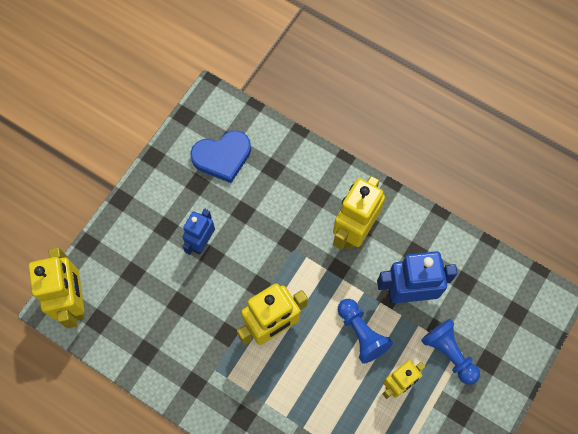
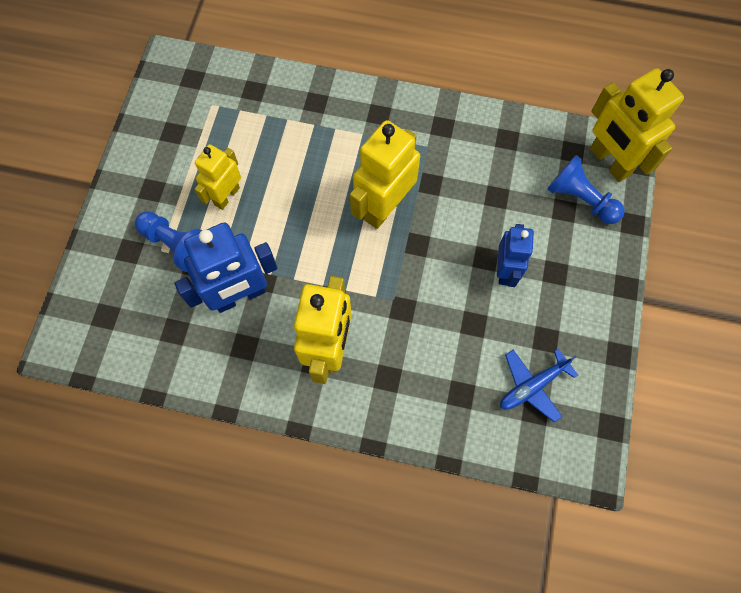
camera: 160 degrees right, 0 degrees up
(222, 157) = (532, 386): blue heart -> blue plane
(361, 333) = (282, 233): blue pawn -> blue pawn (580, 199)

